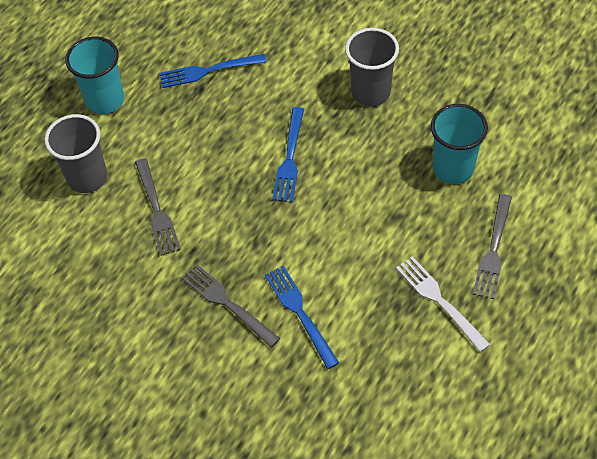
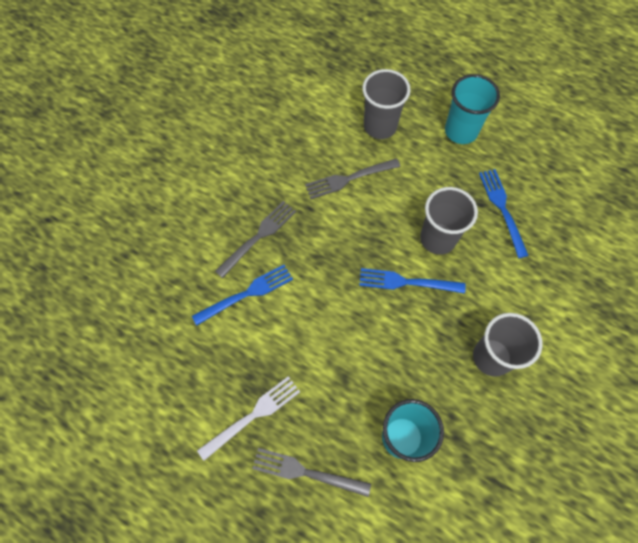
camera: 85 degrees right, 10 degrees up
(240, 129) = (438, 238): none -> grey cup

